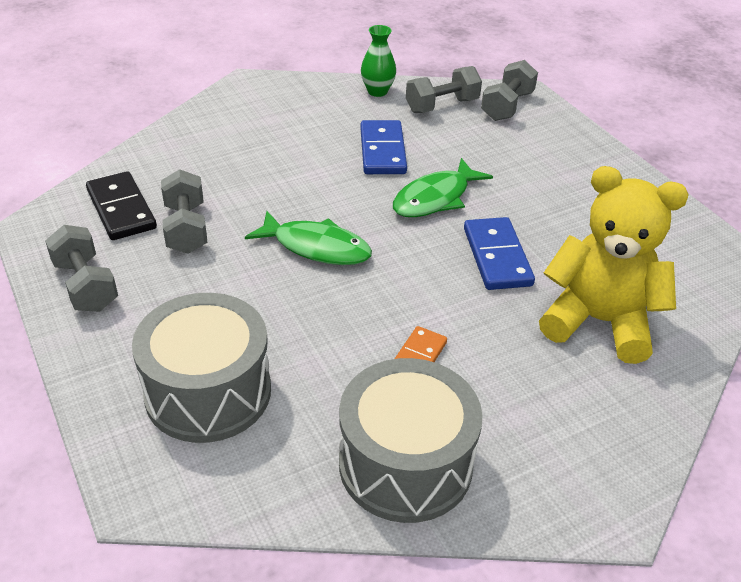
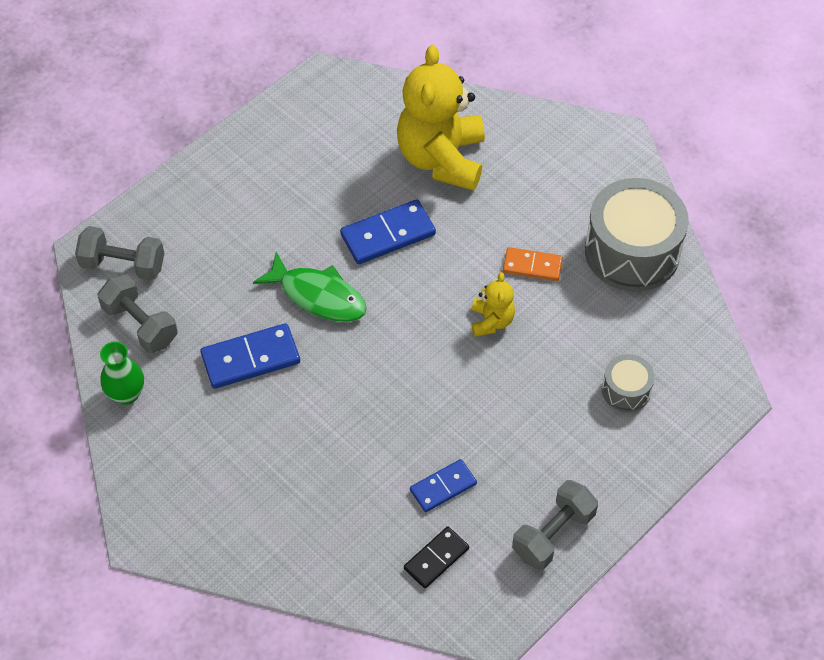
camera: 105 degrees left, 15 degrees up
(121, 209) = (436, 558): black domino -> black domino, size x0.64
(186, 228) = (443, 487): grey dumbbell -> blue domino
(208, 392) = (626, 390): grey drum -> grey drum, size x0.49
(316, 247) = (428, 371): green fish -> none
(355, 306) = (491, 321): none -> yellow teddy bear

